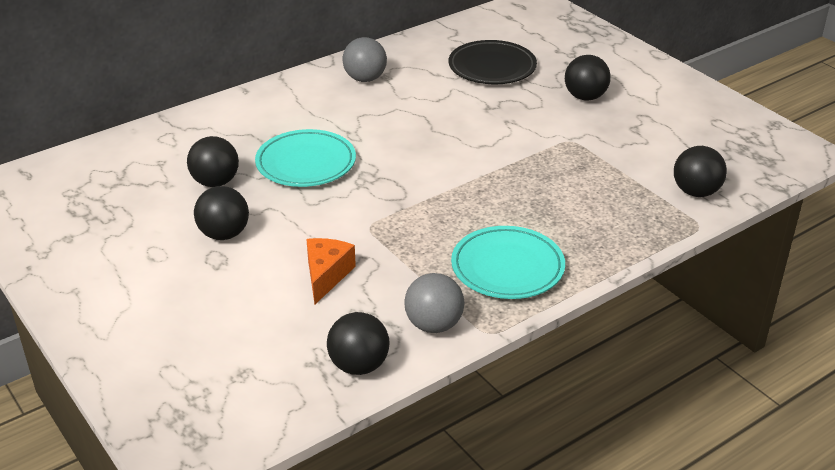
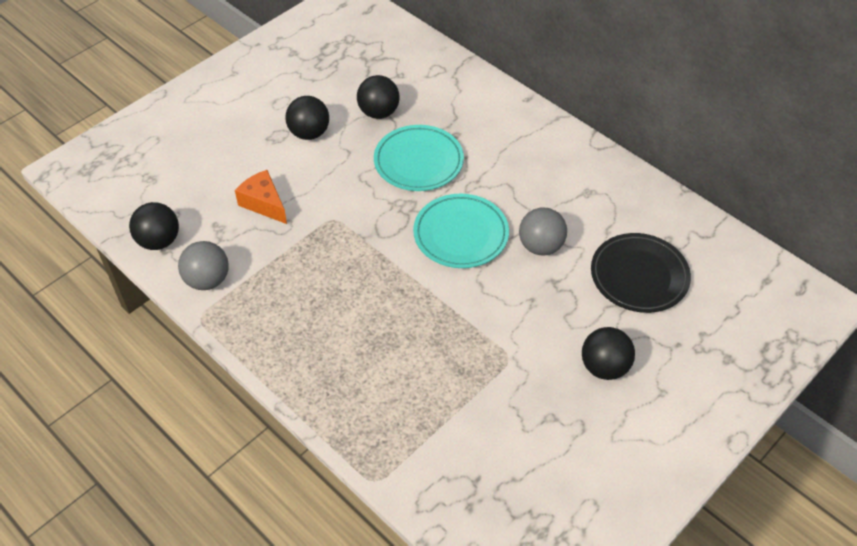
camera: 80 degrees right, 15 degrees up
(326, 275) = (264, 203): orange cheese -> orange cheese turned 135 degrees counterclockwise
(365, 79) = (577, 177): grey ball -> grey ball (540, 246)
(507, 268) = (287, 322): turquoise plate -> turquoise plate (461, 234)
(696, 192) = (436, 479): black ball -> none

